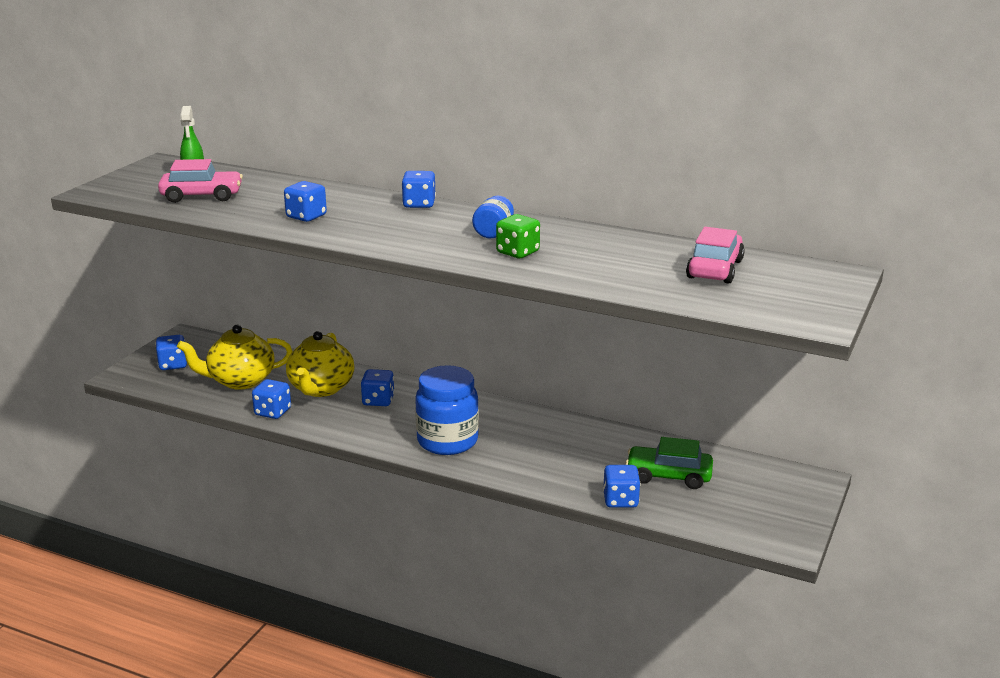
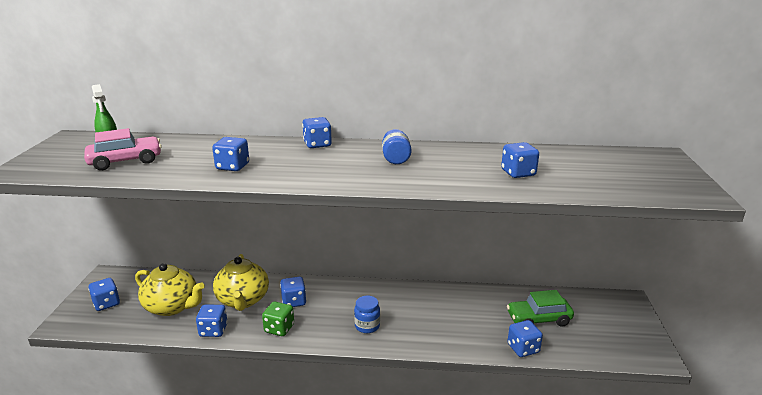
camera: 20 degrees left, 0 degrees up
(240, 380) = (172, 307): yellow teapot -> yellow teapot turned 120 degrees counterclockwise
(447, 441) = (367, 326): blue jar -> blue jar, size x0.53
(517, 252) = (430, 172): green dice -> green dice (279, 328)
(621, 267) = (518, 173): none -> blue dice
(715, 269) = (581, 164): pink car -> none

